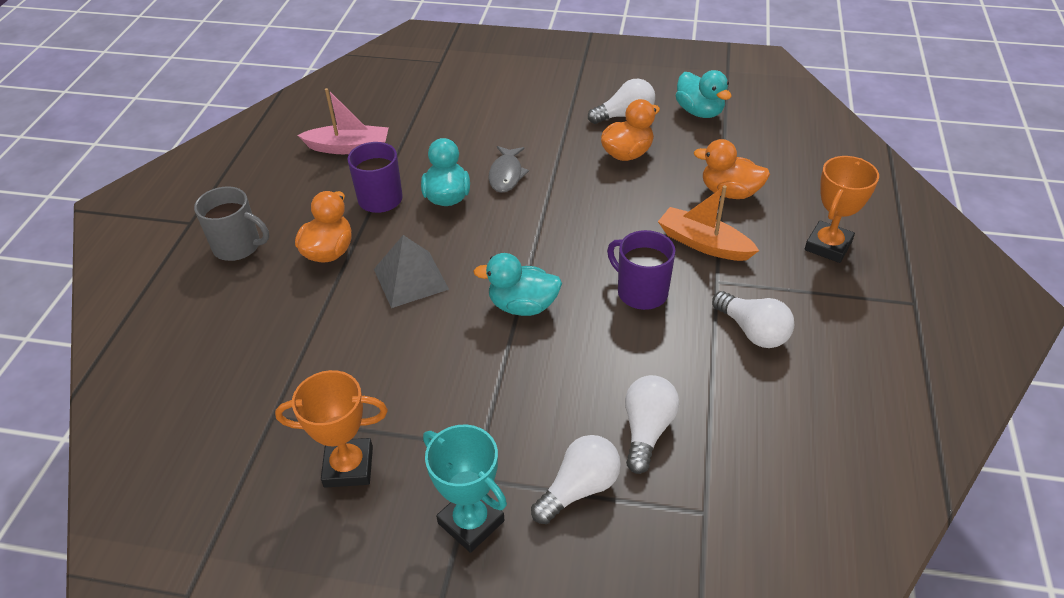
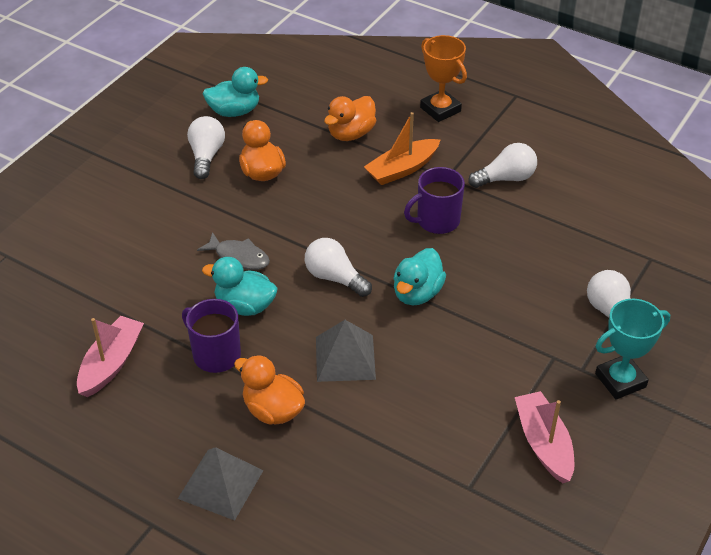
camera: 70 degrees left, 0 degrees up
(238, 246) = (221, 484): grey mug -> grey pyramid
(348, 466) = (543, 443): orange trophy -> pink boat
(646, 430) = (573, 263): white light bulb -> white light bulb (334, 278)

